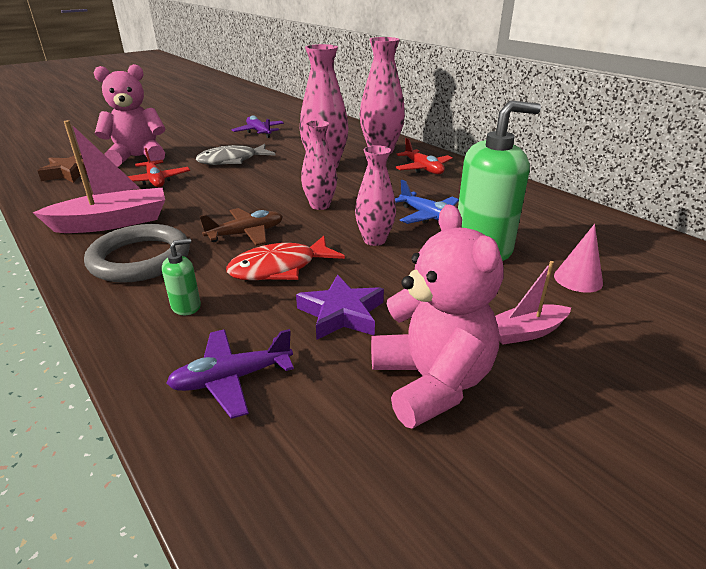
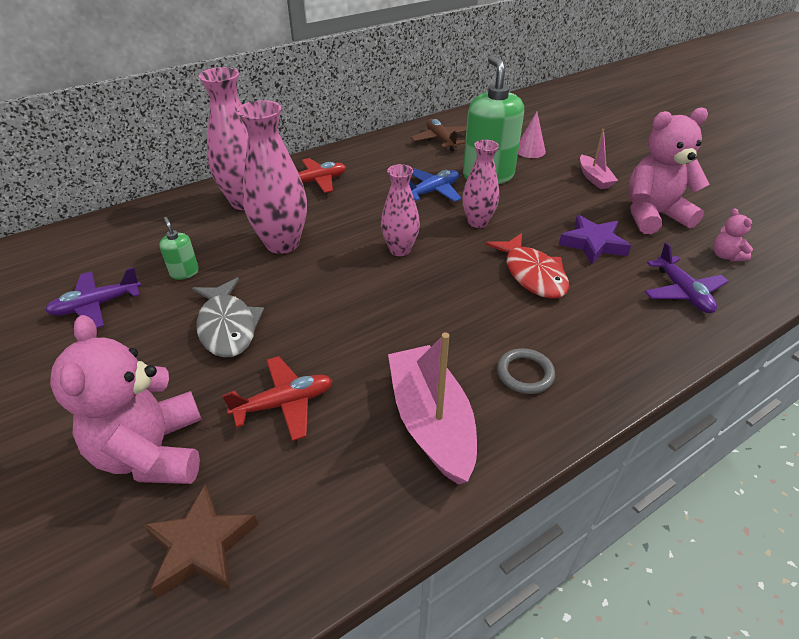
camera: 85 degrees left, 10 degrees up
(140, 259) = (525, 373): grey ring -> grey ring, size x0.52
(186, 306) = (604, 325): green soap dispenser -> green soap dispenser (184, 272)
(246, 234) = (465, 298): brown plane -> brown plane (440, 140)
(321, 453) = (725, 256): none -> pink teddy bear

